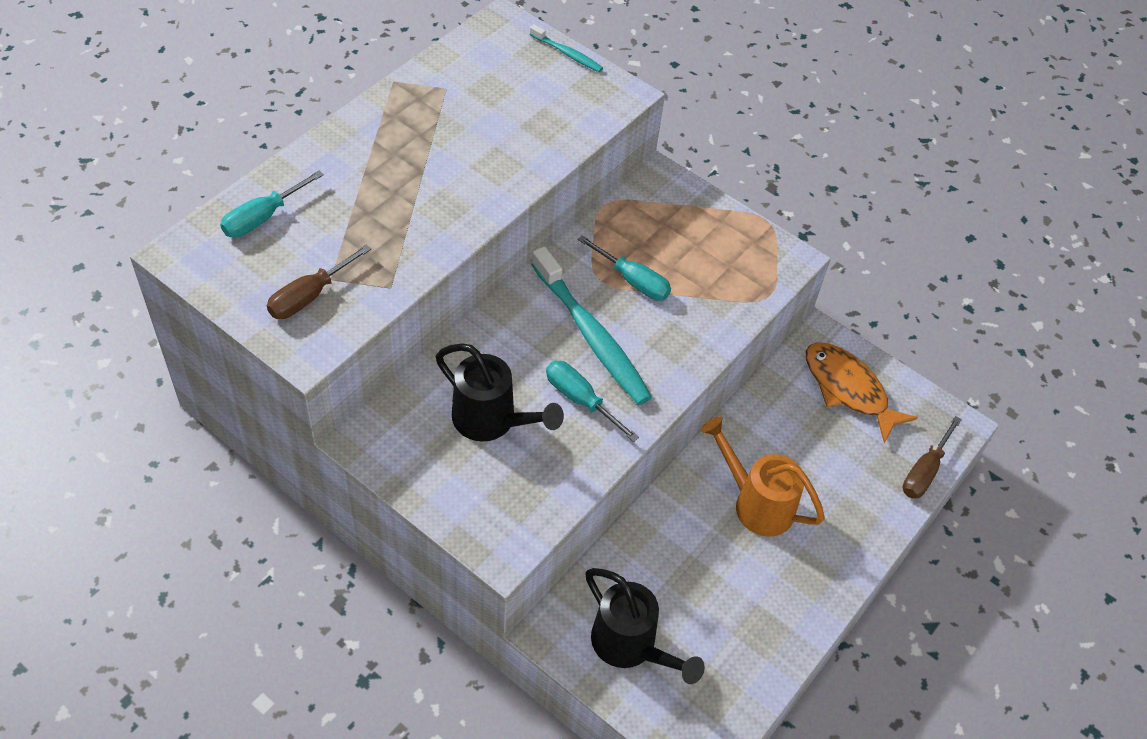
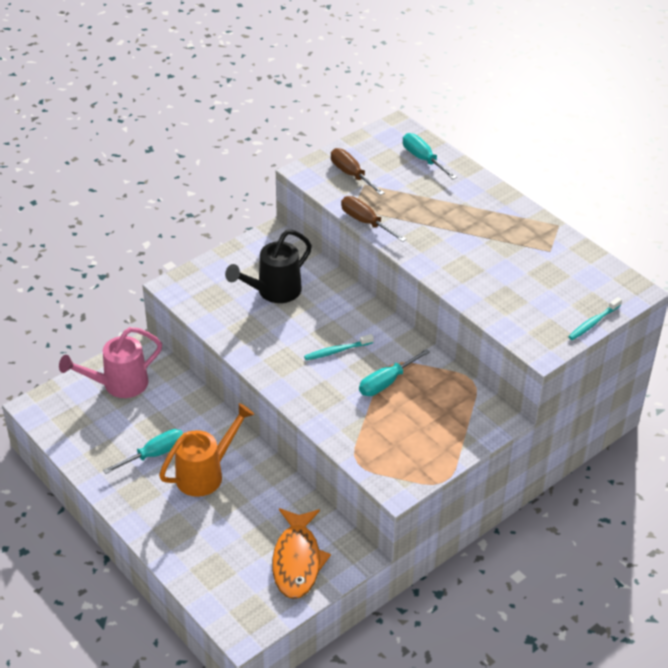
camera: 105 degrees right, 10 degrees down
(580, 400) = (280, 337): turquoise screwdriver -> turquoise screwdriver (154, 454)
(591, 335) = (337, 351): turquoise toothbrush -> turquoise toothbrush, size x0.47
(630, 645) = (119, 384): black watering can -> pink watering can
(848, 389) = (297, 561): orange fish -> orange fish turned 120 degrees clockwise
(924, 471) = (204, 592): brown screwdriver -> brown screwdriver (366, 222)

